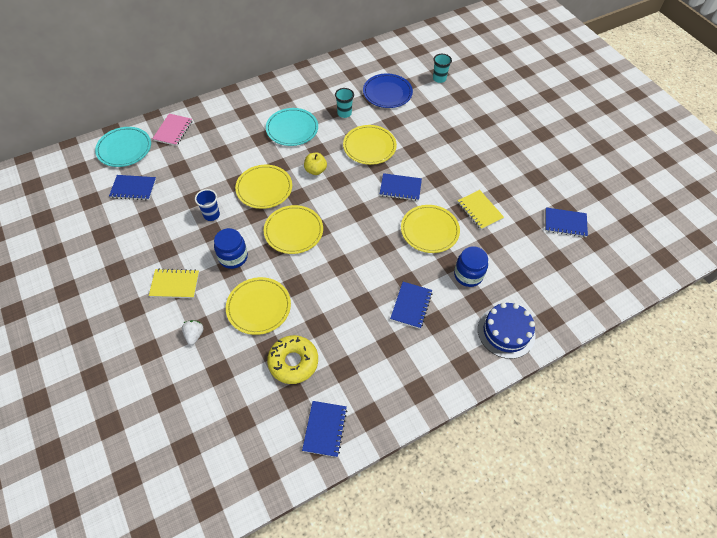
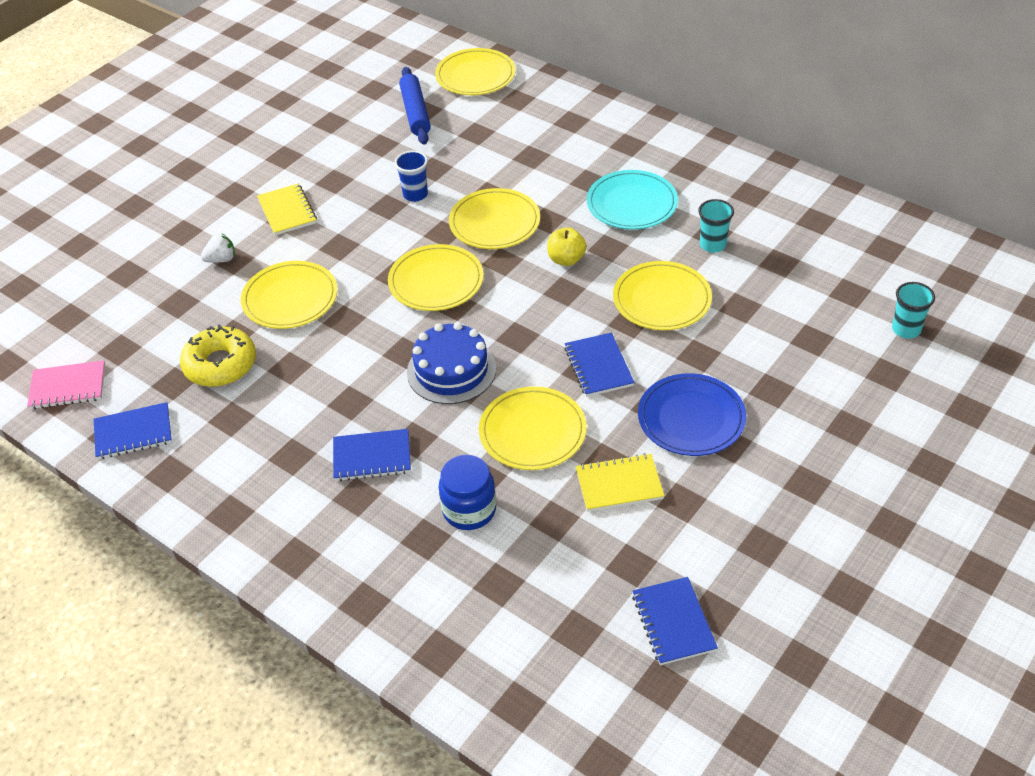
camera: 70 degrees right, 10 degrees down
(124, 149) = (475, 76): turquoise plate -> yellow plate
(133, 188) = (415, 112): blue notebook -> blue rolling pin
(173, 131) = (538, 99): pink notebook -> pink notebook (68, 387)
(233, 257) = (357, 243): blue jar -> none
(387, 93) = (806, 277): blue plate -> blue plate (691, 418)
(479, 210) = (619, 484): yellow notebook -> yellow notebook turned 45 degrees clockwise
(506, 332) = (381, 594): blue cake -> blue cake (451, 370)

